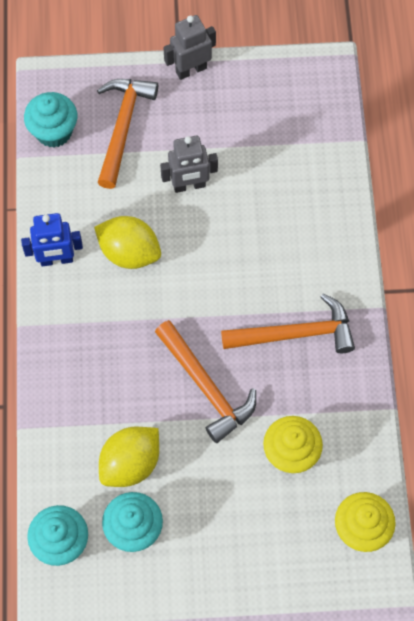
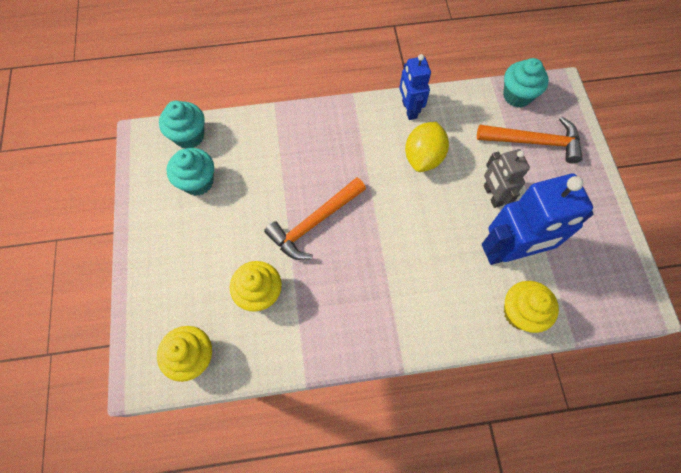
camera: 85 degrees right, 0 degrees up
(130, 463) = (249, 175): yellow lemon -> none
(191, 70) = (604, 187): grey robot -> none
(260, 181) = (509, 251): none -> blue robot
(295, 333) = (368, 290): orange hammer -> none
(330, 184) = (520, 313): none -> yellow cupcake

